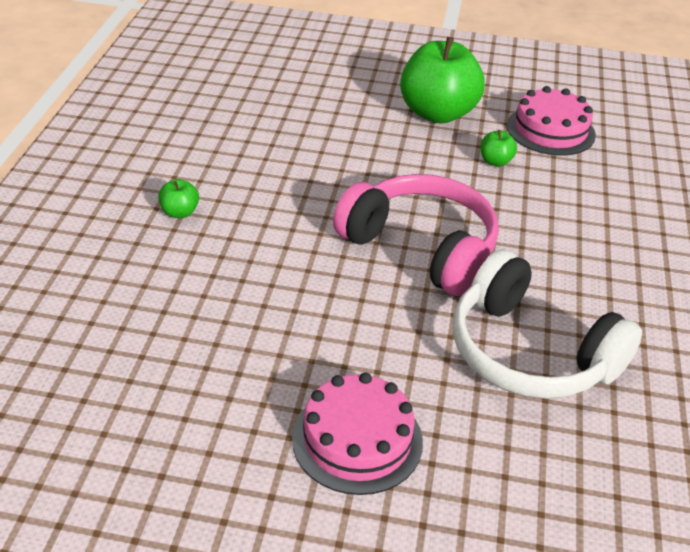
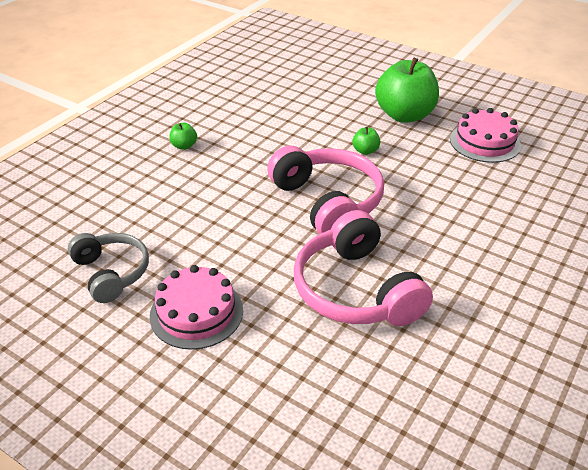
camera: 25 degrees right, 0 degrees up
(203, 419) = (111, 273): none -> grey headphones
(495, 161) = (425, 156): green apple -> green apple (365, 151)
(530, 352) = (356, 290): white headphones -> pink headphones

